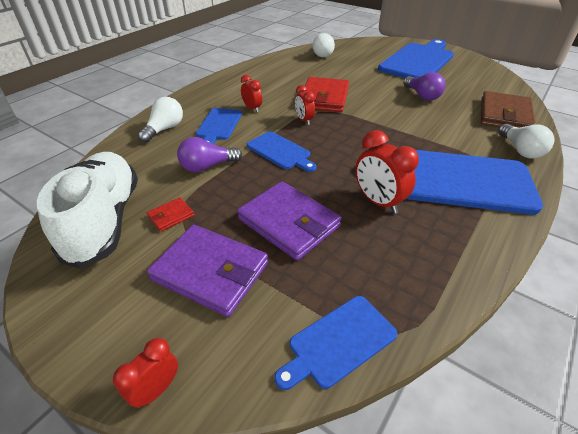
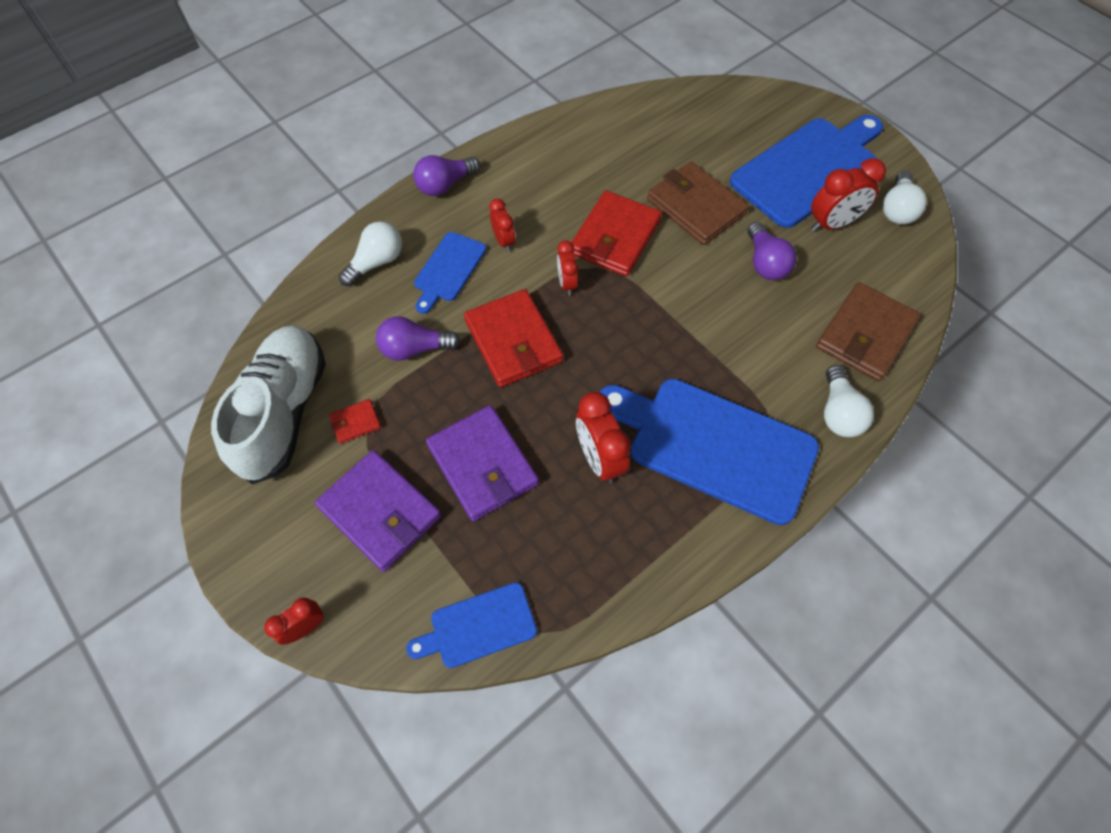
camera: 15 degrees right, 20 degrees up
(202, 91) = (445, 185): none -> purple light bulb
(280, 151) = (513, 341): blue cutting board -> red wallet
(322, 54) = (658, 118): white light bulb -> white light bulb (897, 209)
(365, 81) = (696, 207): none -> brown wallet
(447, 77) = (832, 224): none -> red clock

